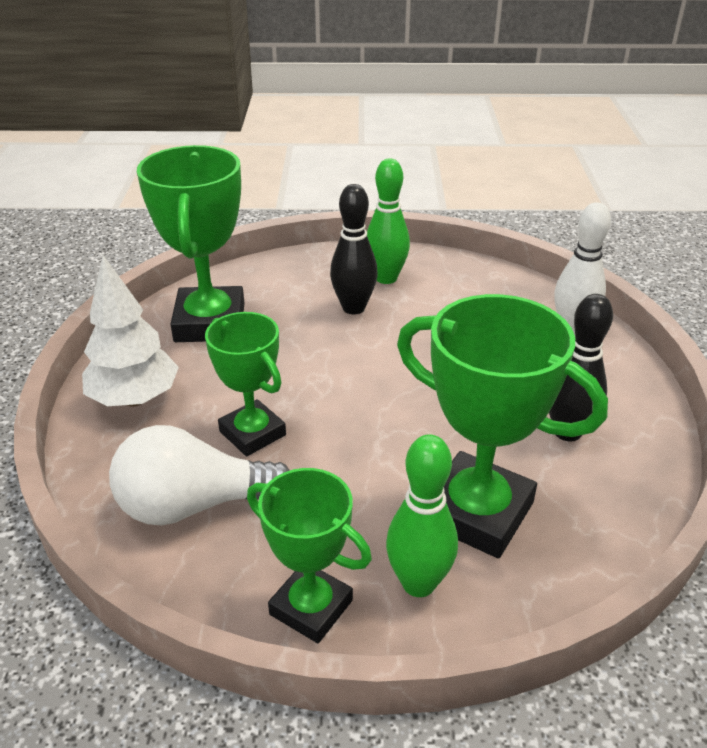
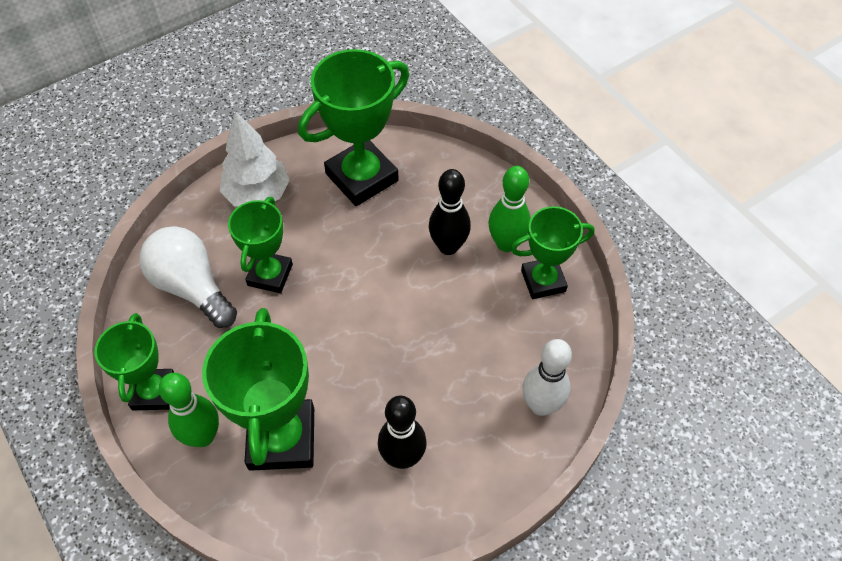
camera: 55 degrees right, 20 degrees up
(445, 277) = (543, 281): none -> green trophy

